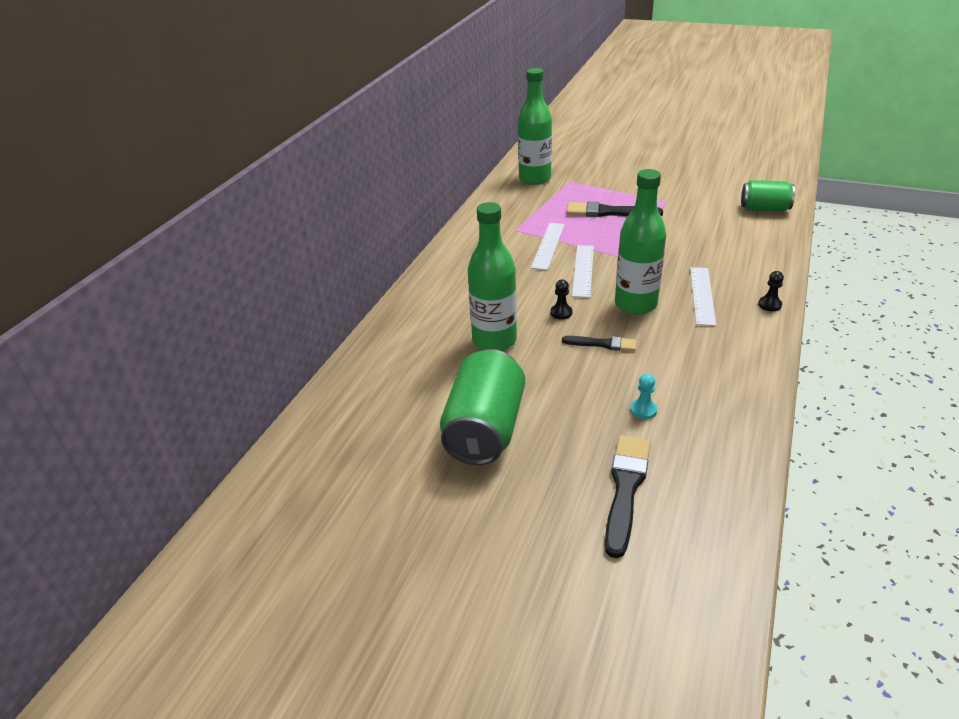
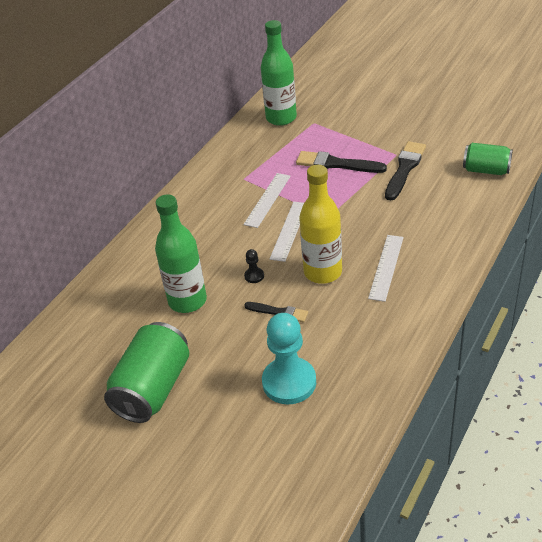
camera: 10 degrees right, 5 degrees up
(625, 489) = (248, 455): black brush -> black brush (405, 169)
(635, 304) = (323, 272): green bottle -> yellow bottle
(643, 410) = (289, 382): turquoise pawn -> turquoise pawn, size x2.41
(769, 305) = (443, 282): black pawn -> none

